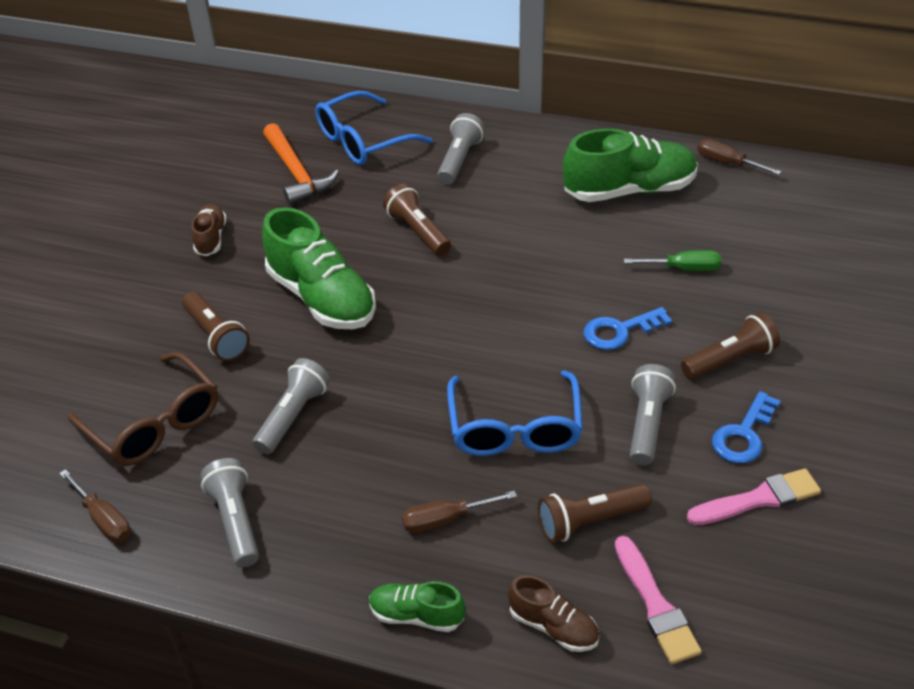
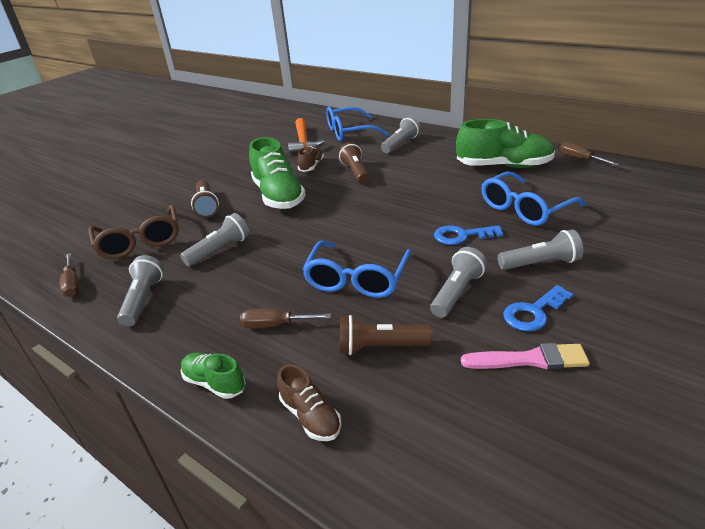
camera: 20 degrees right, 10 degrees down
(211, 238) = (237, 164): brown shoe -> brown shoe (311, 166)
(655, 605) = (404, 421): pink brush -> none
(683, 268) = (525, 208): green screwdriver -> blue glasses
(730, 359) = (540, 263): brown flashlight -> grey flashlight

